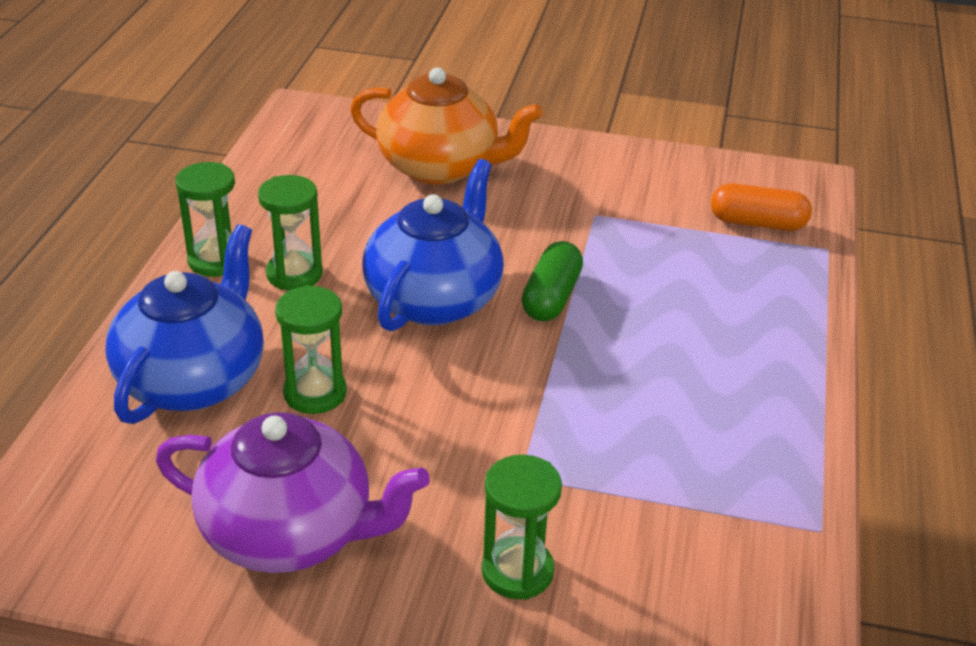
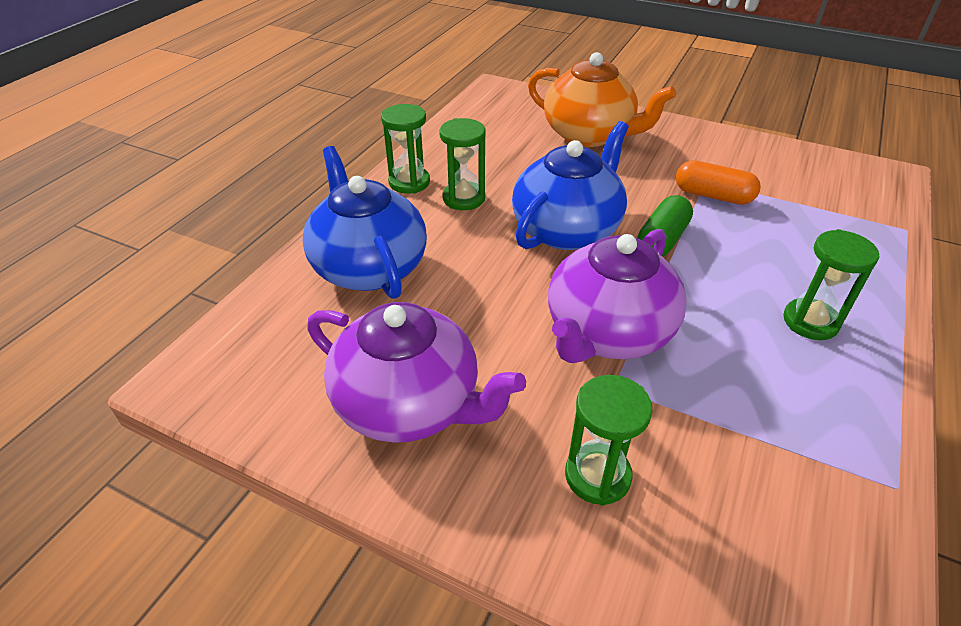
camera: 15 degrees right, 5 degrees up
(194, 379) = (369, 267): blue teapot -> blue teapot turned 60 degrees counterclockwise
(315, 393) = (457, 290): green hourglass -> green hourglass (810, 322)
(504, 418) = (607, 333): none -> purple teapot
(757, 223) = (844, 202): orange capsule -> orange capsule (713, 196)

